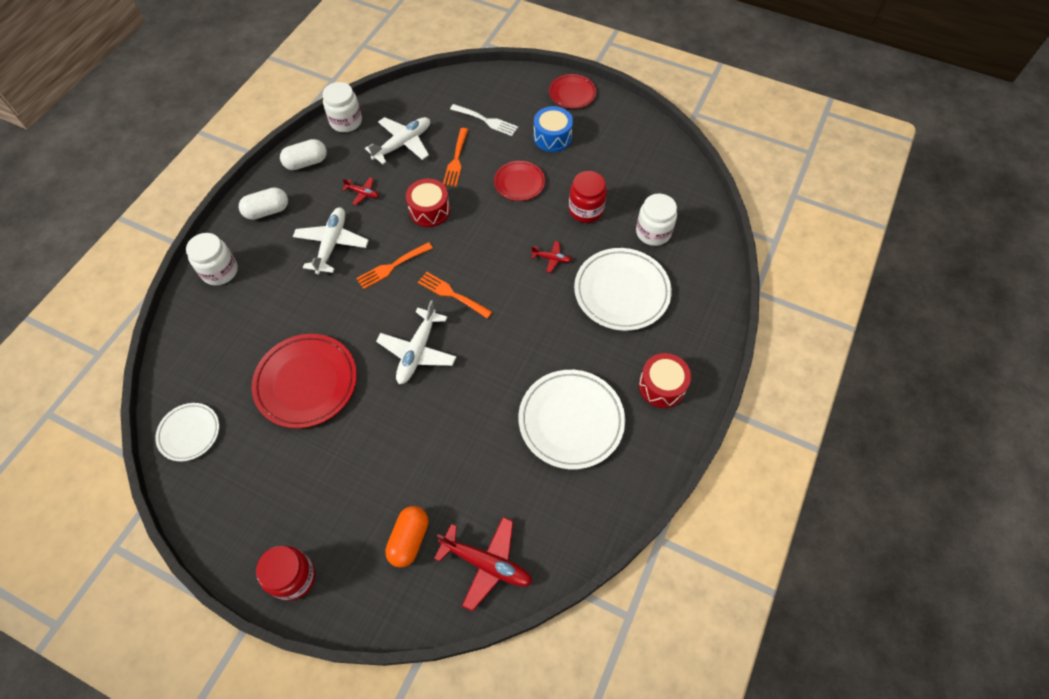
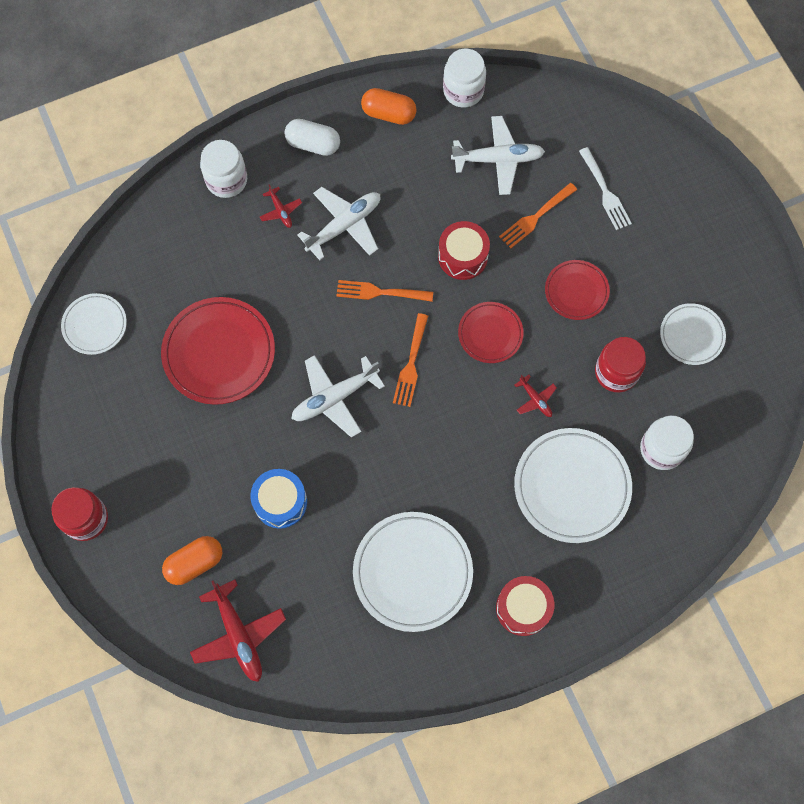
camera: 40 degrees right, 10 degrees up
(306, 163) = (388, 114): white capsule -> orange capsule
(363, 193) = (415, 189): red plane -> red plane (281, 211)
(452, 294) = (411, 364): orange fork -> orange fork turned 150 degrees counterclockwise
(552, 137) = (657, 262): blue drum -> blue drum (280, 502)
(572, 93) = (726, 224): red plate -> red plate (490, 334)
(609, 161) = (691, 335): none -> white plate

